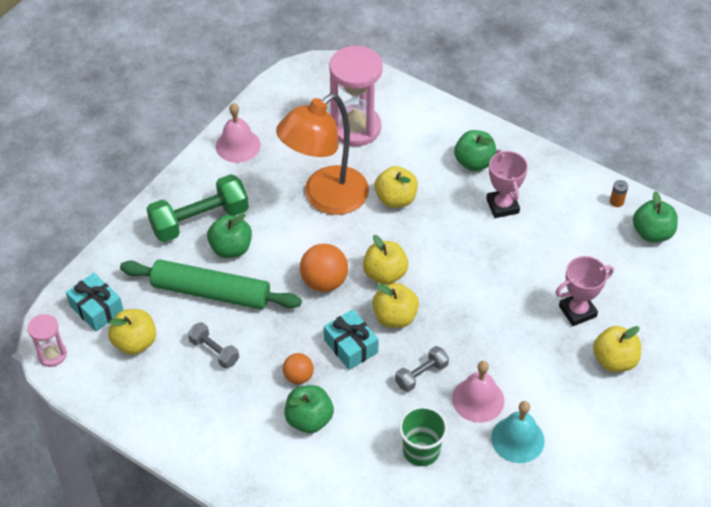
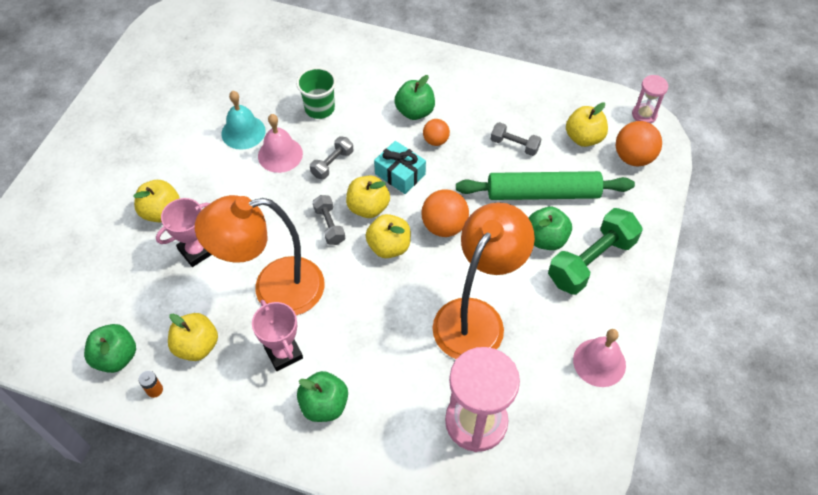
camera: 165 degrees right, 5 degrees up
(96, 309) = (633, 157): turquoise gift -> orange ball
(395, 199) = (401, 334): yellow apple -> yellow apple (197, 346)
(439, 307) = (329, 225): none -> grey dumbbell
(504, 259) = (274, 289): none -> orange lamp

